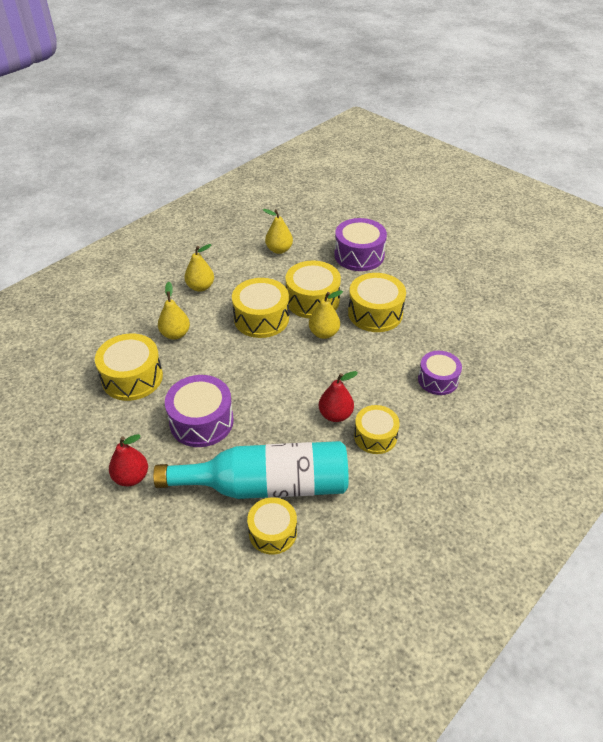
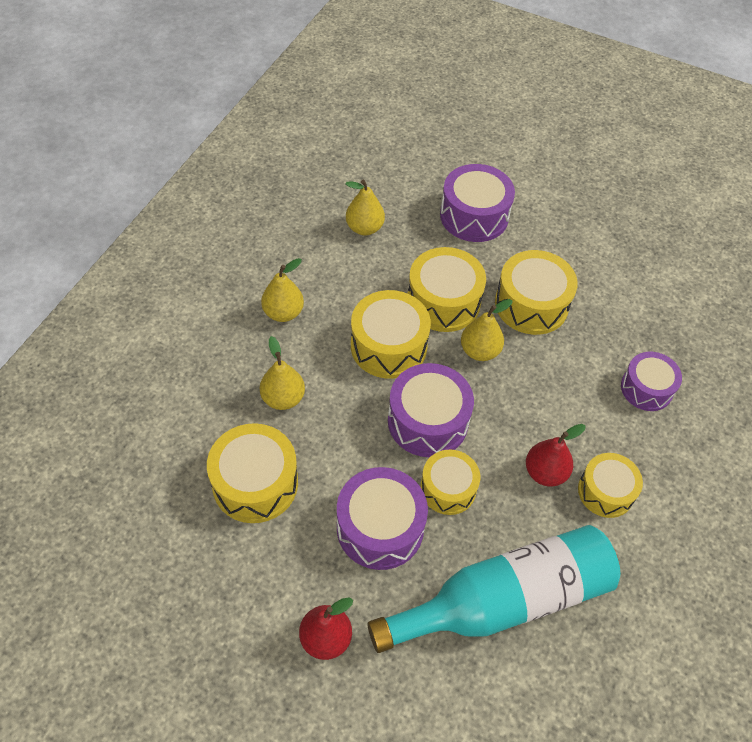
camera: 20 degrees left, 10 degrees up
(266, 366) = (427, 421): none -> purple drum
(272, 532) = (540, 665): yellow drum -> yellow drum (448, 488)

